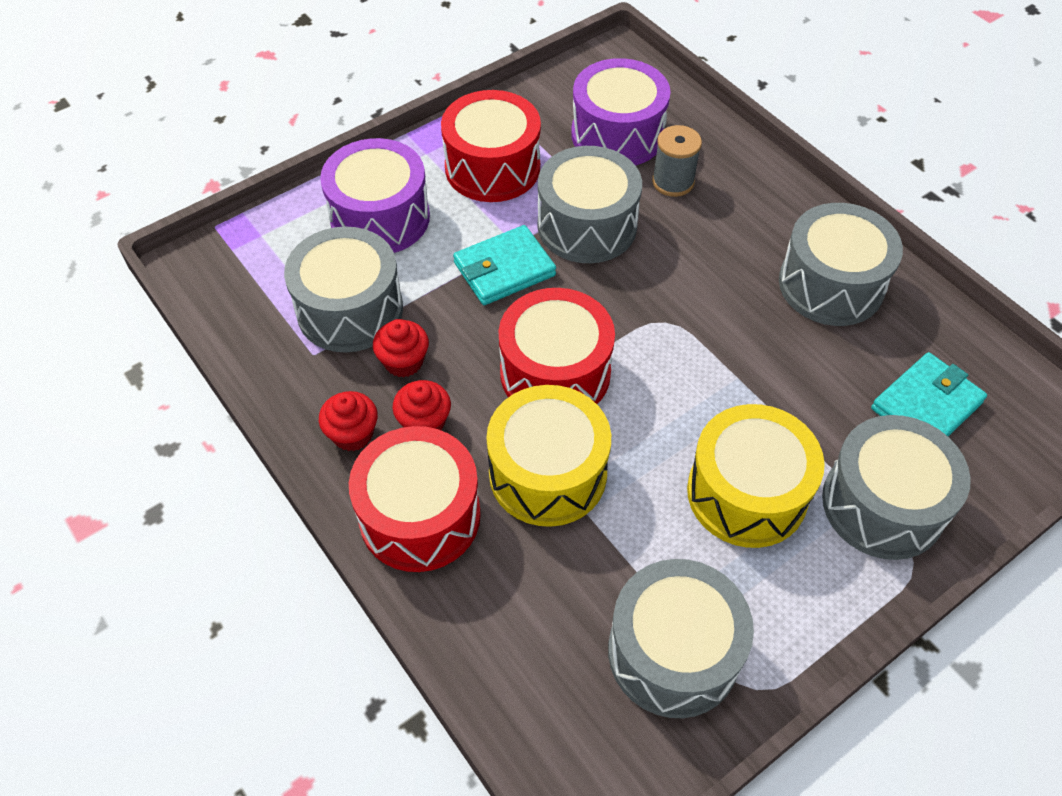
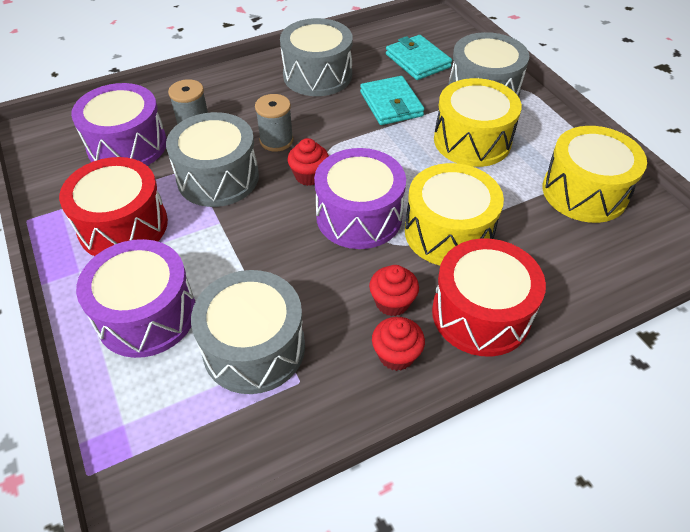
camera: 80 degrees left, 5 degrees down
(403, 362) = (325, 311): red cupcake -> red cupcake (309, 176)
(504, 269) = (245, 232): turquoise wallet -> turquoise wallet (391, 104)
(555, 373) = (359, 216): red drum -> purple drum
(671, 266) = (276, 140): none -> grey spool
(673, 652) = (584, 192): grey drum -> yellow drum

